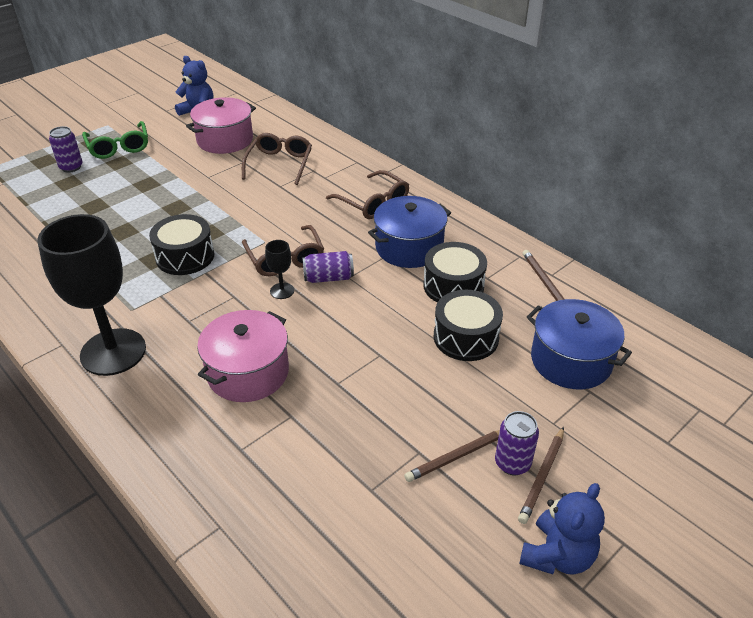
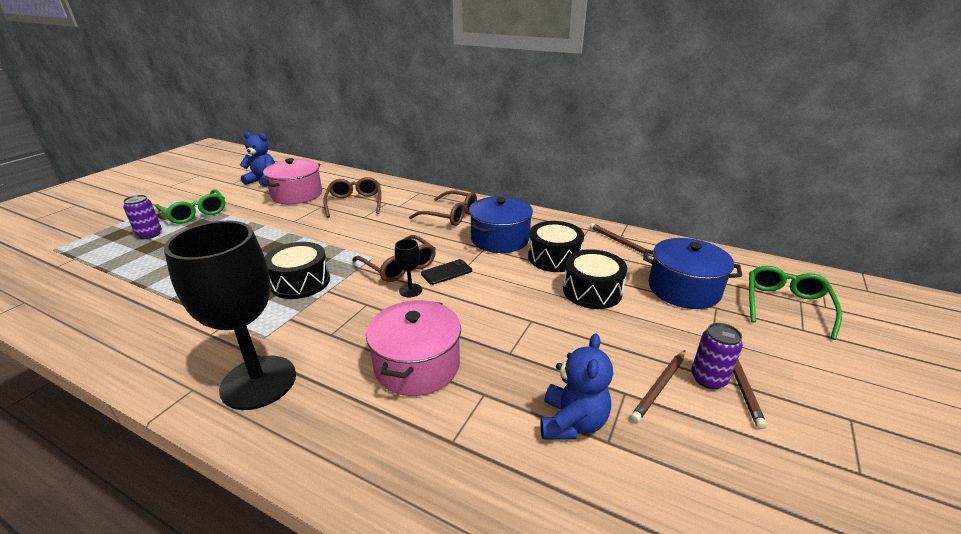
camera: 20 degrees left, 10 degrees down
(328, 278) = (446, 272): purple can -> black phone
(557, 555) = (813, 448): blue teddy bear -> blue teddy bear (572, 422)
(675, 410) = (785, 306): none -> green glasses

